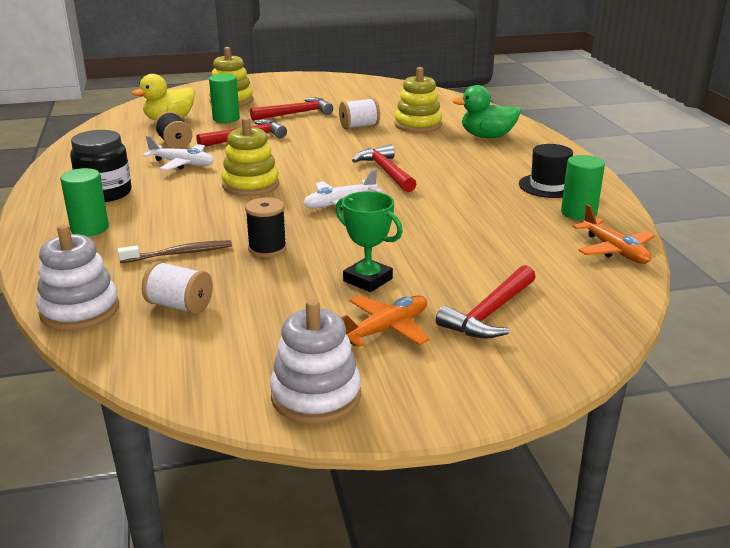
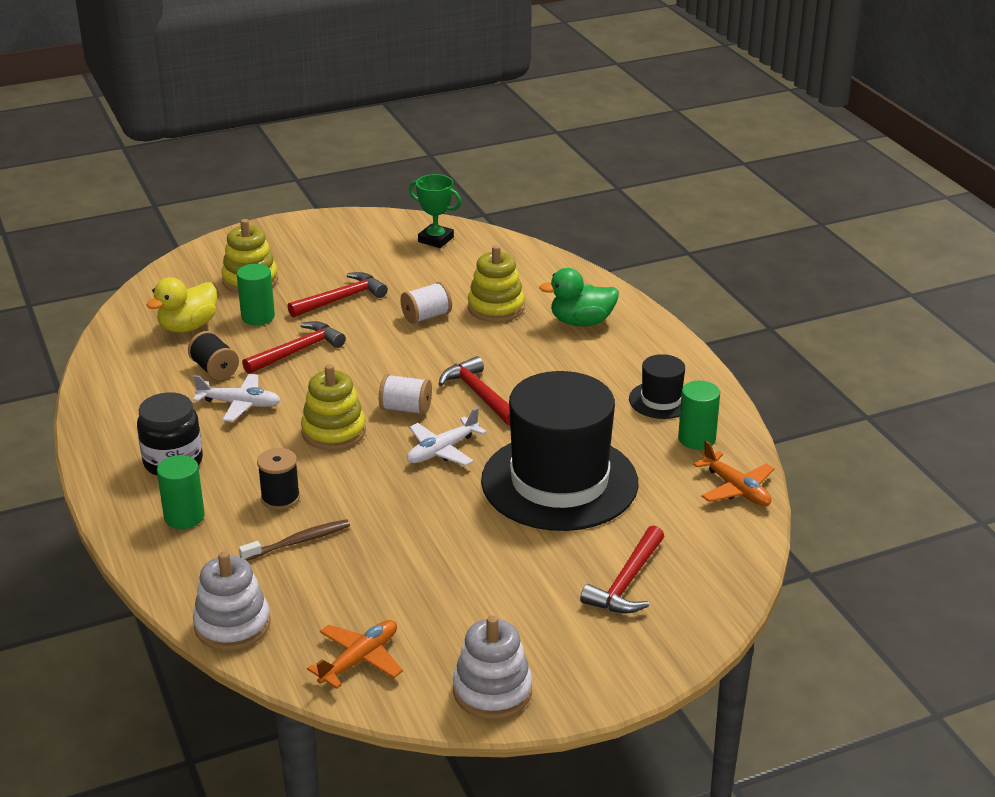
camera: 10 degrees left, 5 degrees up
(179, 306) = (328, 608): white spool -> white spool (405, 409)
(267, 249) = (387, 525): black spool -> black spool (280, 498)
(368, 280) = (501, 555): green trophy -> green trophy (436, 239)
(386, 329) = (535, 612): orange plane -> orange plane (360, 659)
(440, 232) = (559, 482): none -> black hat

